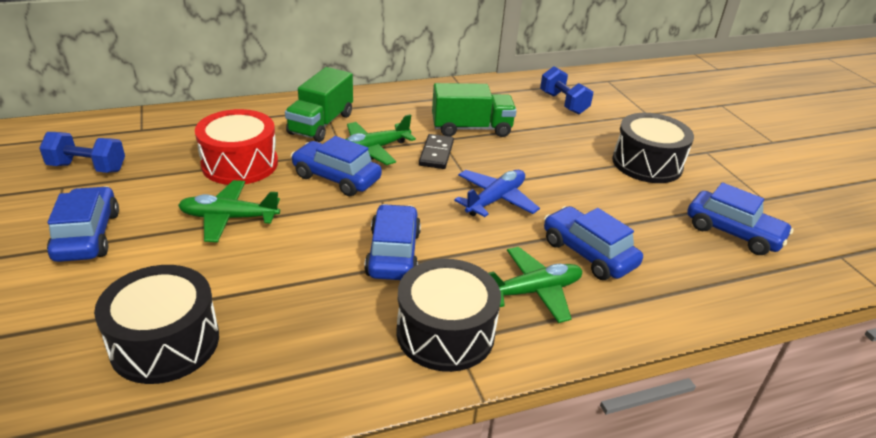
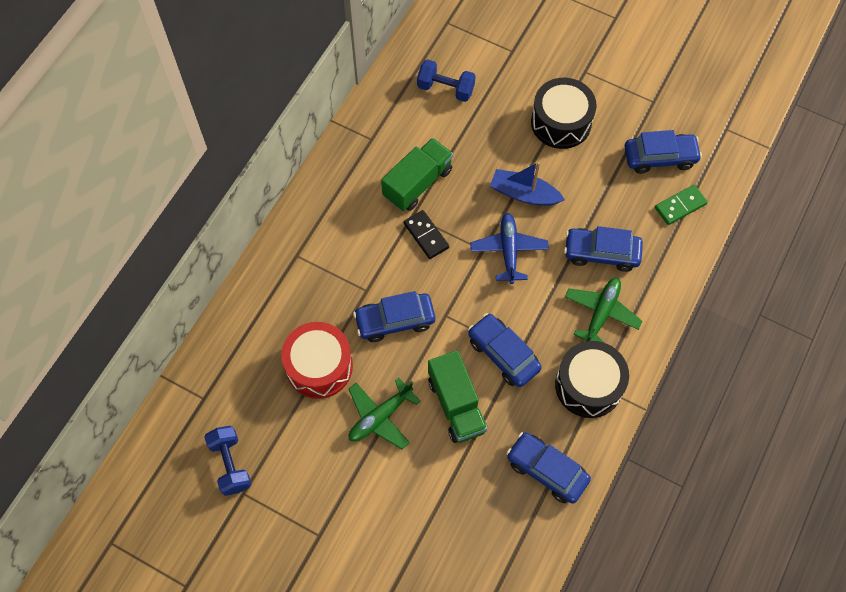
camera: 40 degrees left, 30 degrees up
(87, 168) = (230, 464): blue dumbbell -> blue dumbbell turned 75 degrees counterclockwise
(87, 235) = (323, 508): blue car -> blue car (547, 470)
(165, 342) = (469, 523): black drum -> none
(321, 124) = (314, 274): green truck -> green truck (456, 405)
(372, 150) = (382, 270): green plane -> none
(557, 180) = (524, 194): none -> blue boat
(723, 275) = (680, 206): none -> green domino

